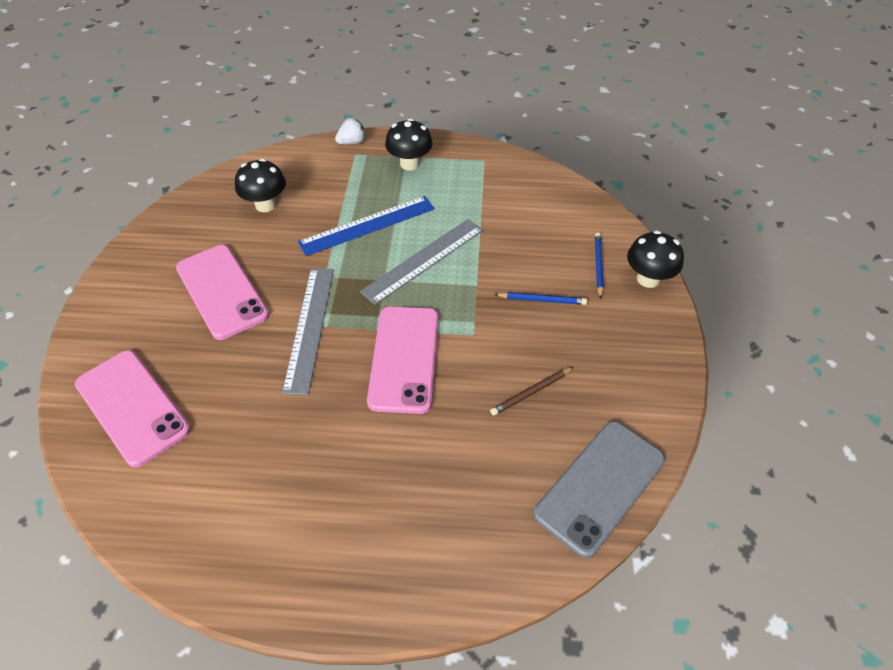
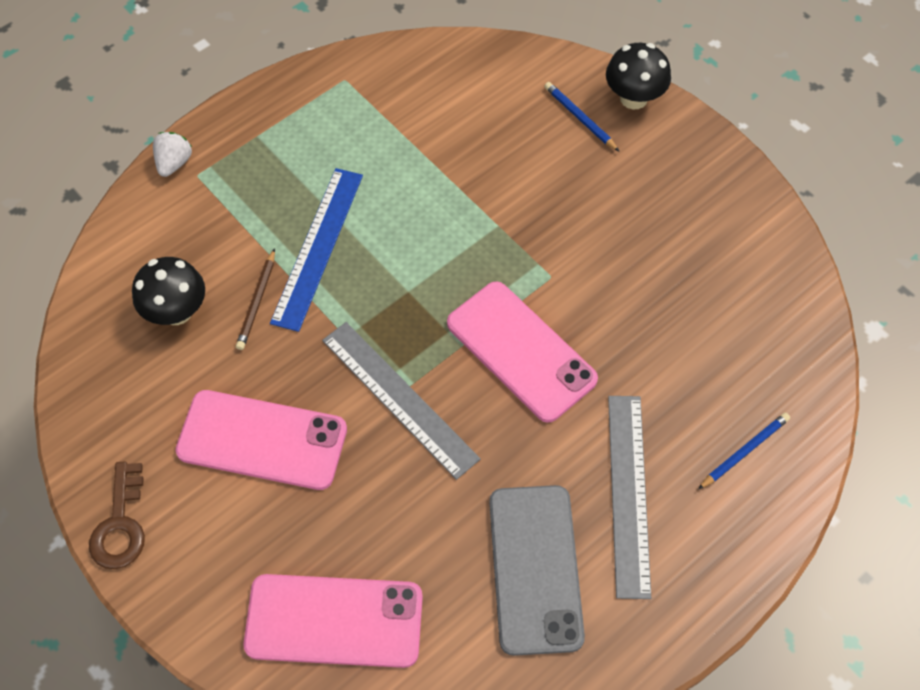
camera: 45 degrees left, 10 degrees up
(116, 275) = (120, 524): none -> brown key
(410, 164) = (272, 141): black mushroom -> none
(423, 260) = (420, 240): grey ruler -> grey ruler (628, 493)
(531, 392) = (657, 288): brown pencil -> brown pencil (257, 302)
(542, 300) = (570, 193): blue pencil -> blue pencil (744, 451)
(600, 486) = (789, 322): grey phone -> grey phone (535, 568)

